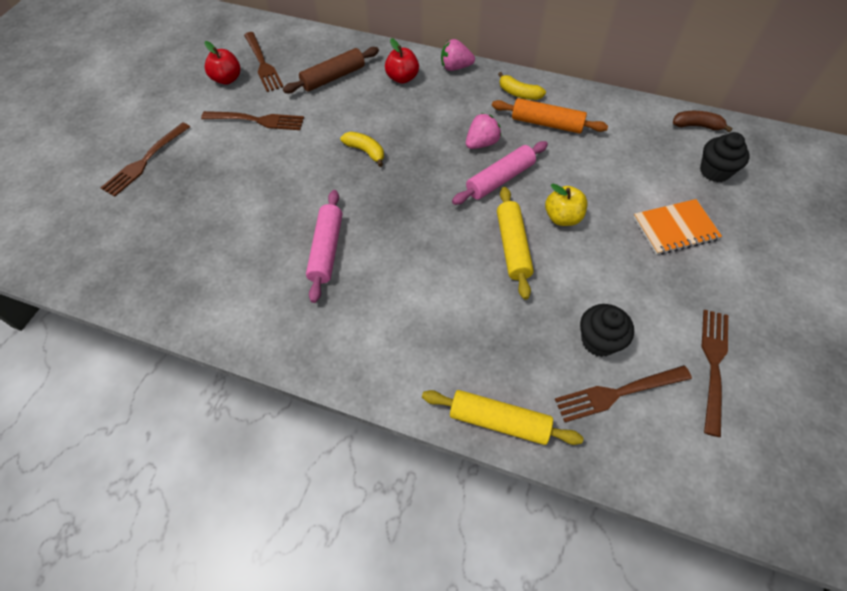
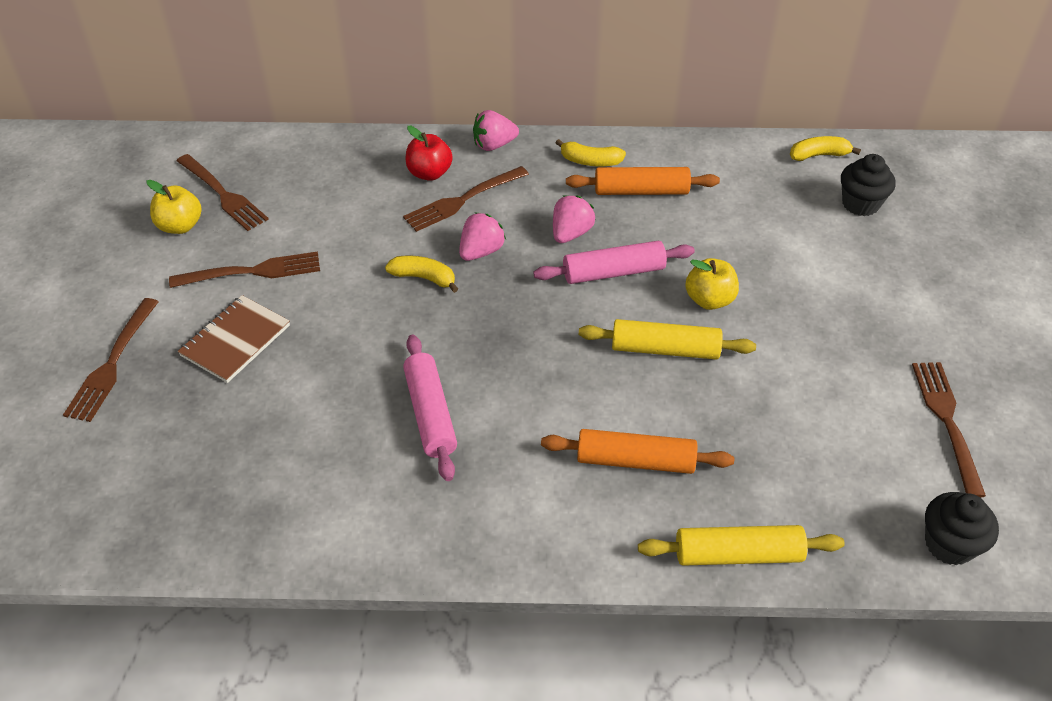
camera: 20 degrees left, 10 degrees down
(225, 165) = (235, 341): none -> brown notebook
(227, 79) = (180, 226): red apple -> yellow apple
(333, 77) = (334, 192): brown rolling pin -> none
(413, 142) = (481, 251): none -> pink strawberry
(454, 325) = (635, 460): none -> orange rolling pin
(500, 179) = (613, 272): pink rolling pin -> pink rolling pin turned 45 degrees clockwise
(512, 247) = (665, 349): yellow rolling pin -> yellow rolling pin turned 60 degrees counterclockwise
(599, 341) = (812, 430): black cupcake -> black cupcake (949, 544)
(618, 393) = (857, 482): brown fork -> brown fork (463, 200)
(675, 228) = (843, 280): orange notebook -> none
(696, 126) = (818, 155): brown banana -> yellow banana

